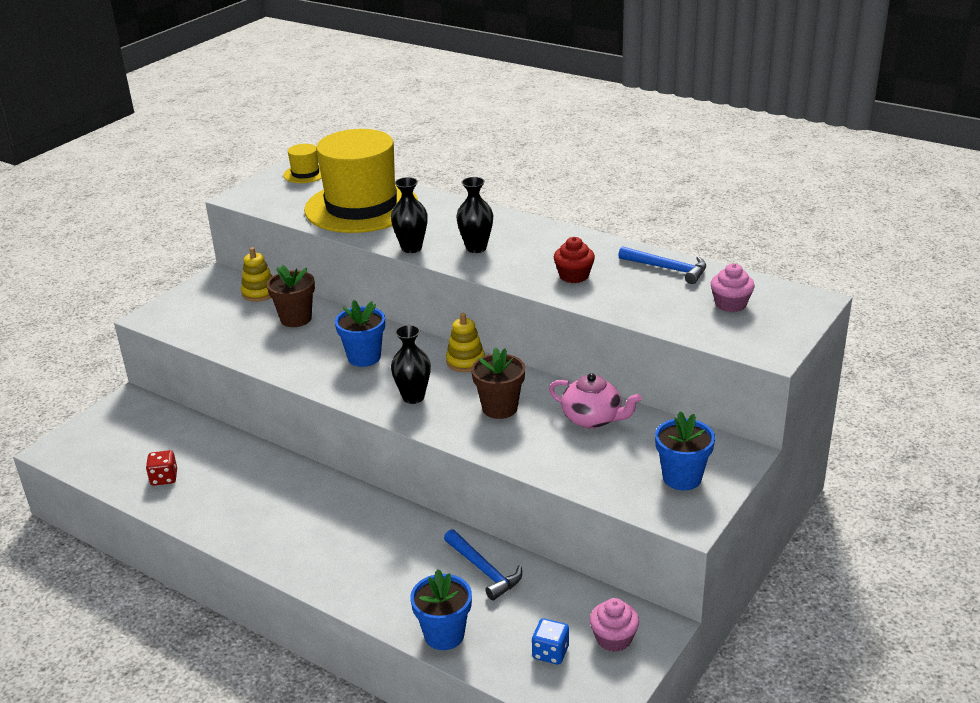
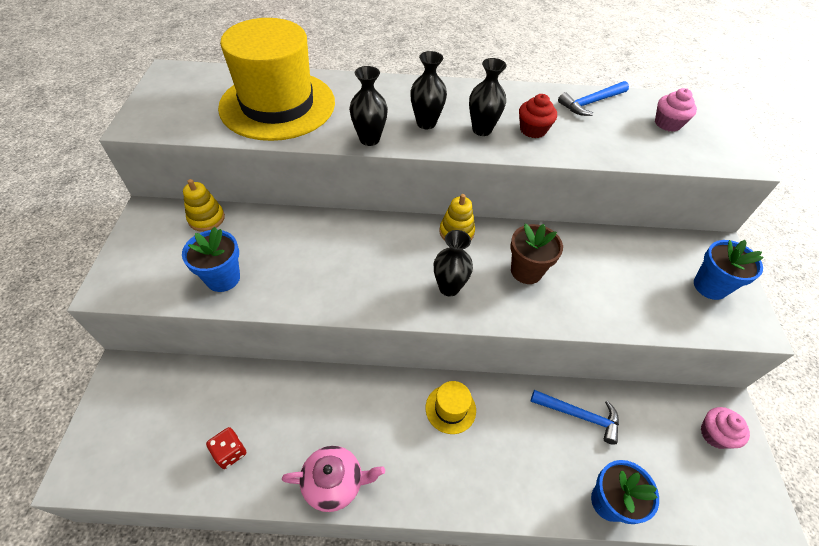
camera: 35 degrees left, 20 degrees up
(296, 319) = (268, 237): brown flower pot -> none
(305, 174) = (186, 80): yellow hat -> yellow hat (450, 409)
(364, 357) = (368, 259): blue flower pot -> blue flower pot (223, 278)
(523, 264) = (482, 130): none -> black vase
(550, 652) = (691, 473): blue dice -> none
(592, 419) = (600, 254): pink teapot -> pink teapot (334, 482)
(667, 269) = (590, 103): blue hammer -> blue hammer turned 150 degrees clockwise

